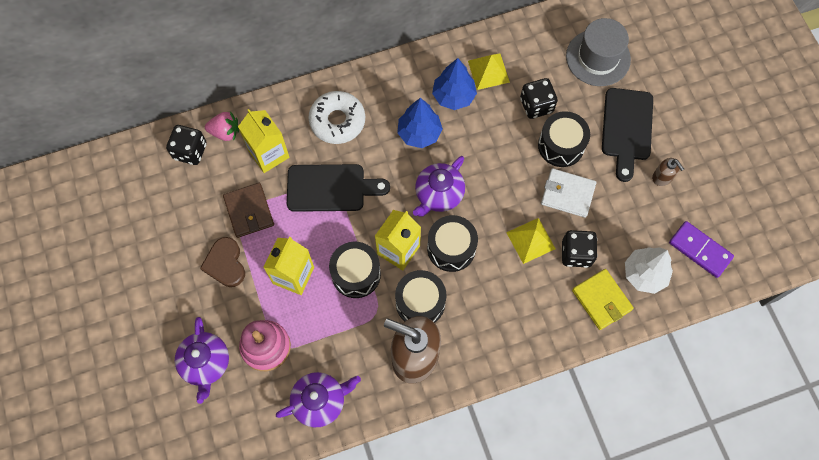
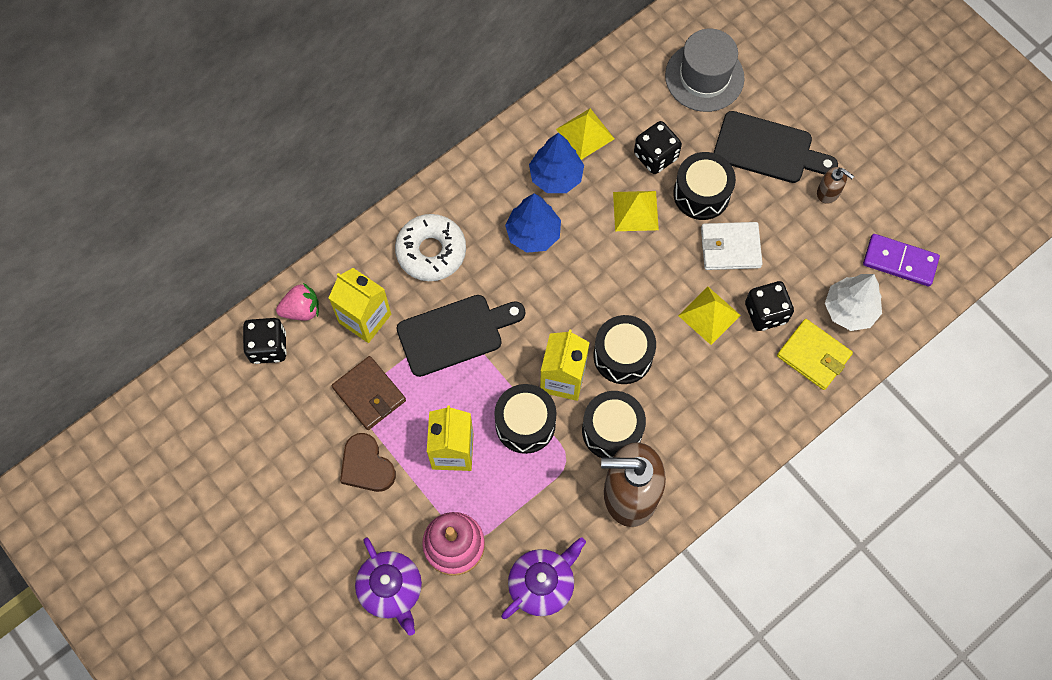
camera: 20 degrees left, 0 degrees up
(438, 194) = (584, 298): purple teapot -> none
(504, 141) = (635, 211): none -> yellow pyramid
(626, 128) = (768, 149): black cutting board -> black cutting board turned 60 degrees counterclockwise

